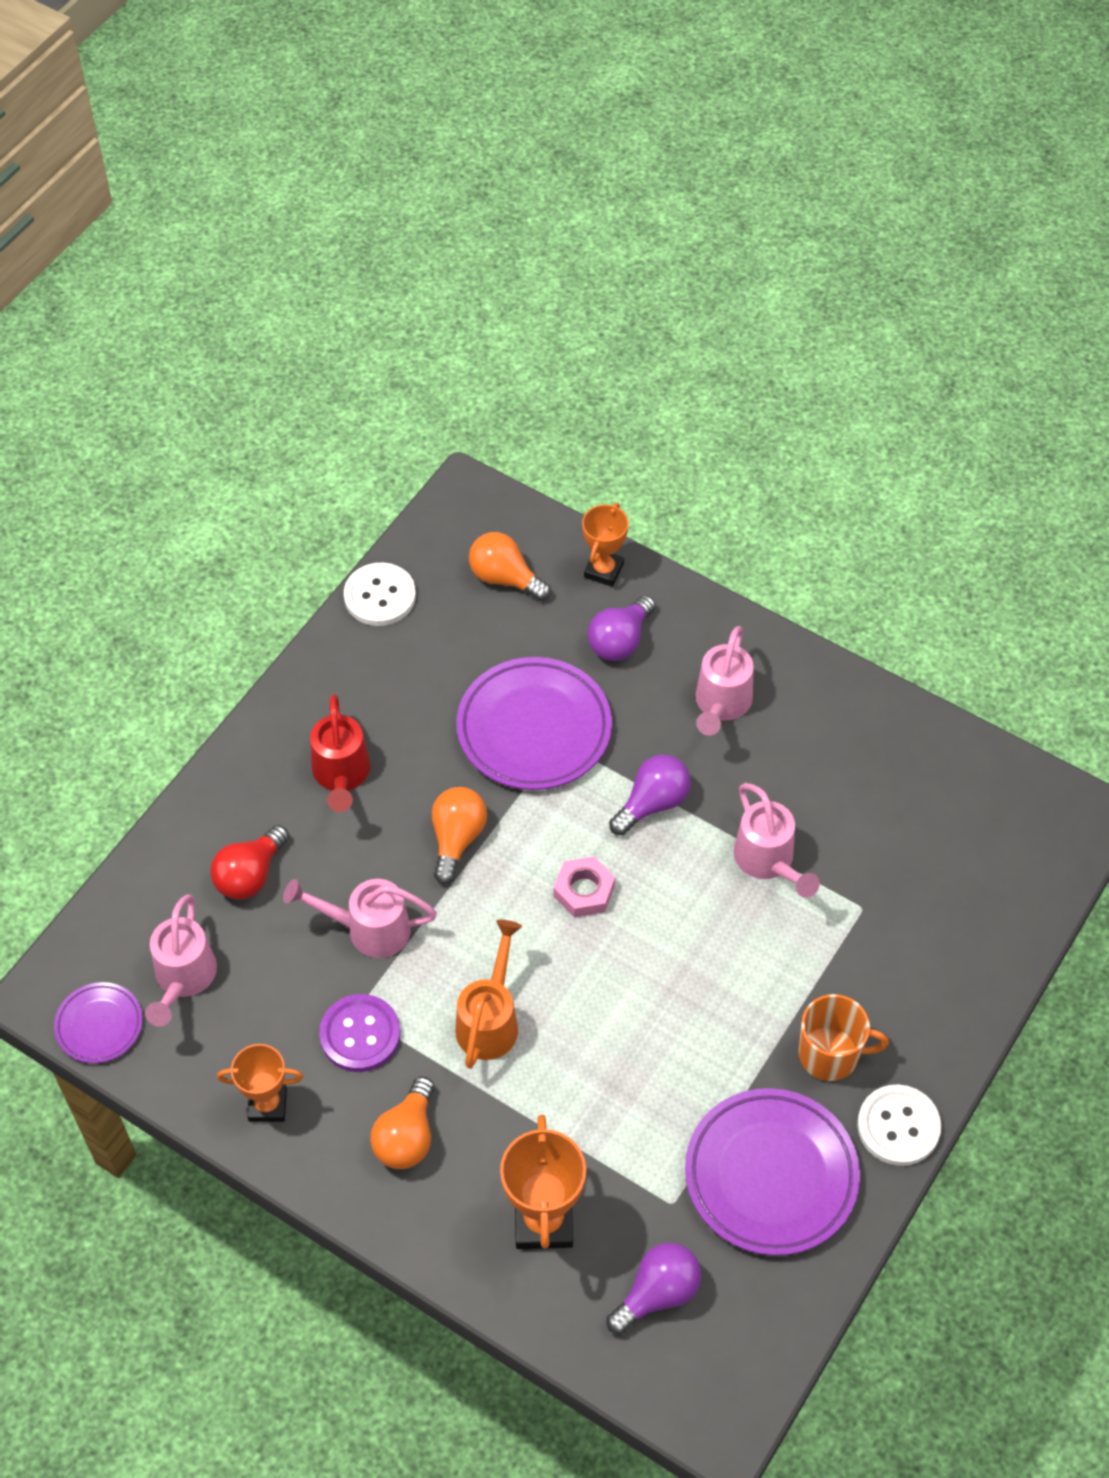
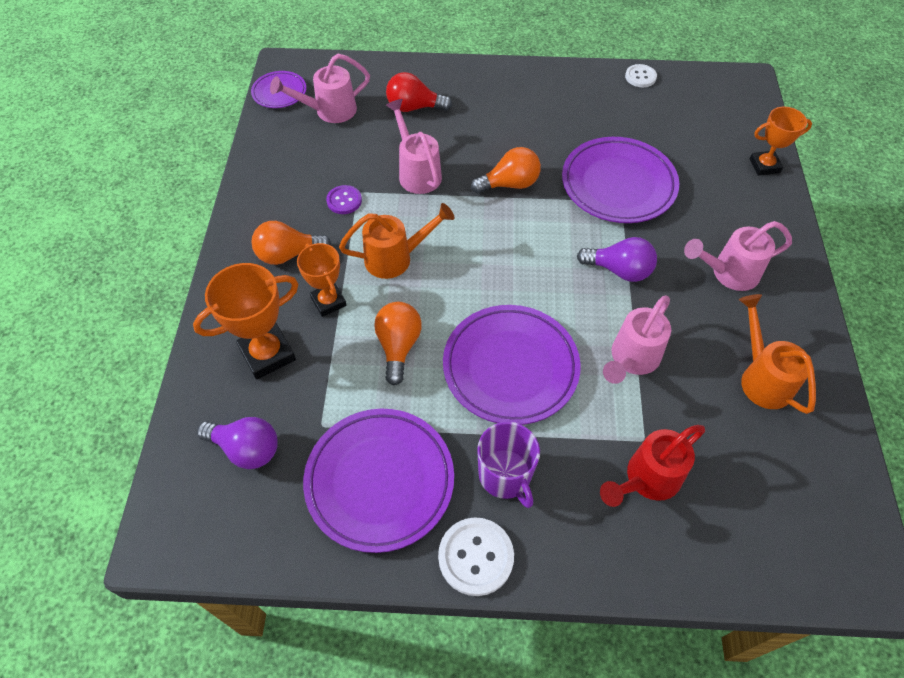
camera: 60 degrees right, 0 degrees up
(267, 1105) = (272, 181): orange trophy -> orange trophy (328, 301)
(341, 775) = (508, 115): red watering can -> red watering can (647, 479)
(360, 1034) = (344, 201): purple button -> purple button, size x0.62
(380, 596) = (640, 77): white button -> white button, size x0.62
(505, 578) = (709, 123): orange light bulb -> orange light bulb (398, 346)
(584, 891) = (524, 263): pink nut -> none
(620, 641) = (722, 197): purple light bulb -> none
(710, 981) = (510, 367): none -> purple plate
(830, 1054) = (505, 476): orange mug -> purple mug
(857, 761) = (762, 378): none -> orange watering can

